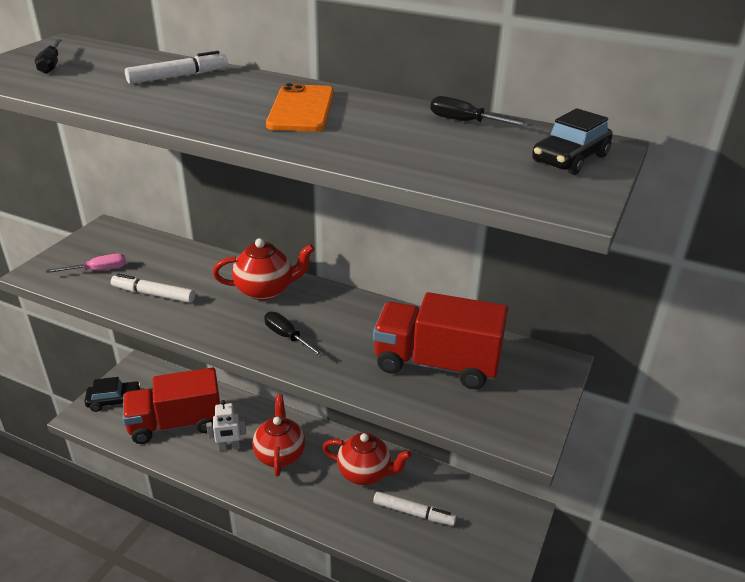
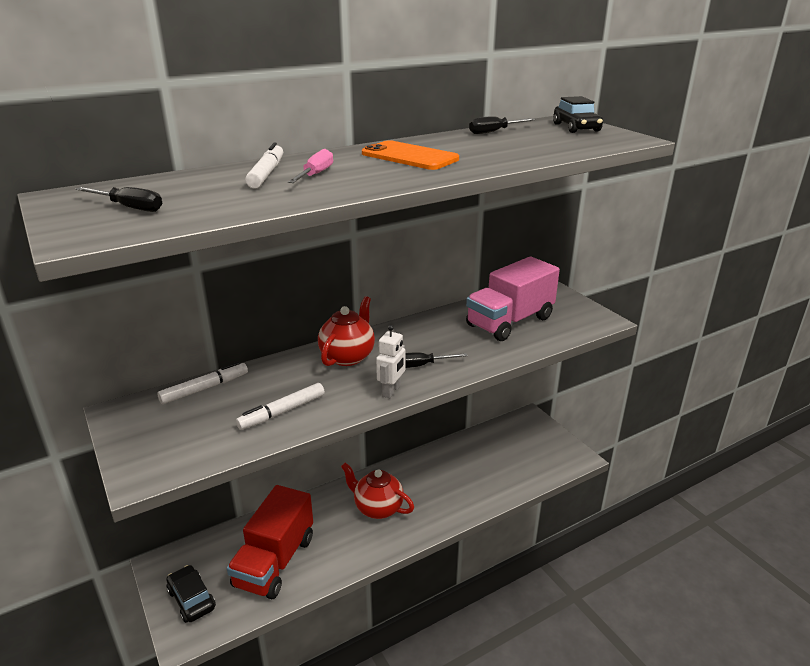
camera: 55 degrees left, 5 degrees down
(98, 270) = (195, 434): pink screwdriver -> pink screwdriver (315, 175)
(114, 401) = (191, 599): black car -> black car turned 60 degrees counterclockwise
(229, 447) = (340, 536): white robot -> white robot (391, 391)
(365, 473) = (438, 470): red teapot -> none
(413, 513) = (493, 463): white marker -> white marker (205, 388)
(436, 364) = (510, 322): red truck -> pink truck

